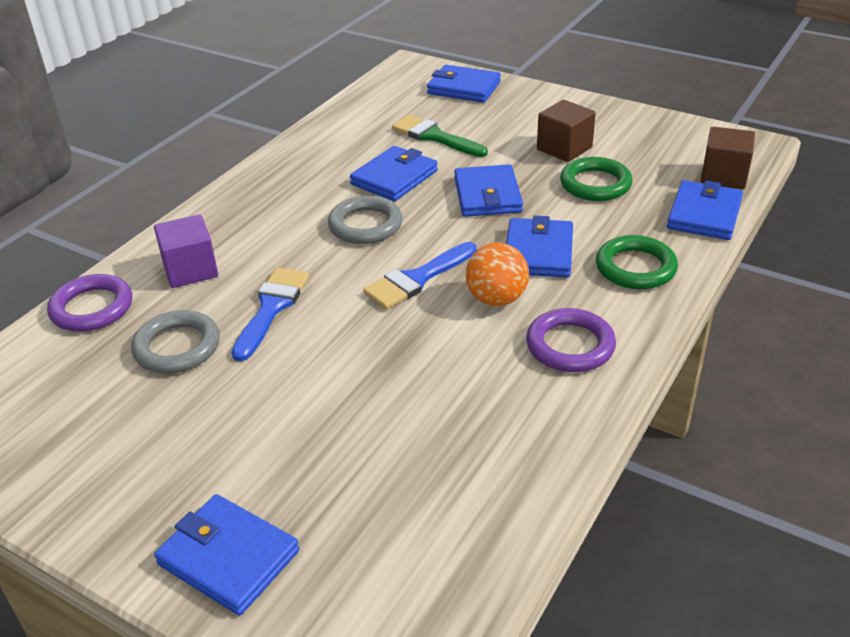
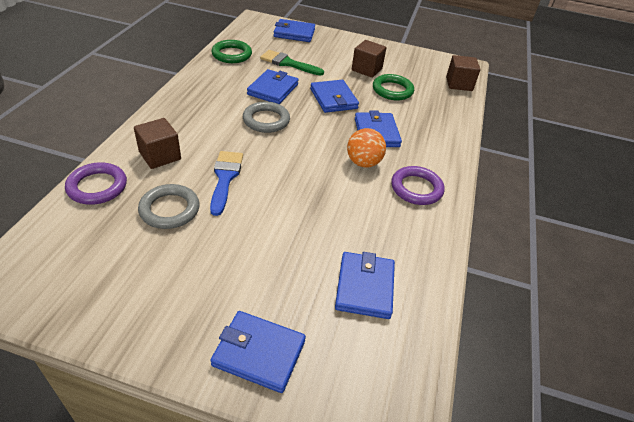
camera: 20 degrees left, 5 degrees up
(190, 270) = (160, 156): purple cube -> brown cube
(417, 279) = (311, 153): blue brush -> none
(635, 267) = (433, 139): green ring -> green ring (232, 54)
(704, 214) = (457, 106): blue wallet -> blue wallet (364, 287)

